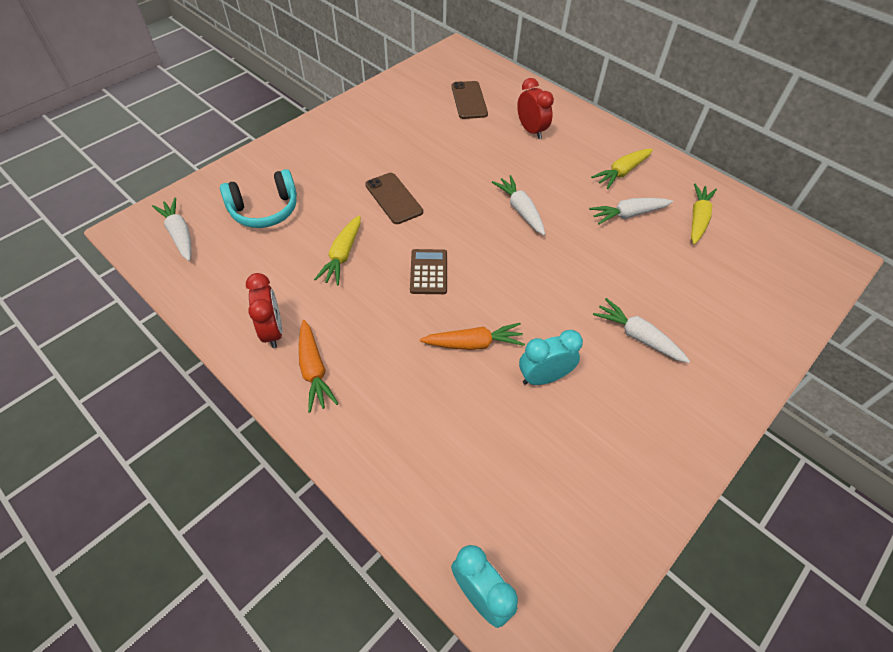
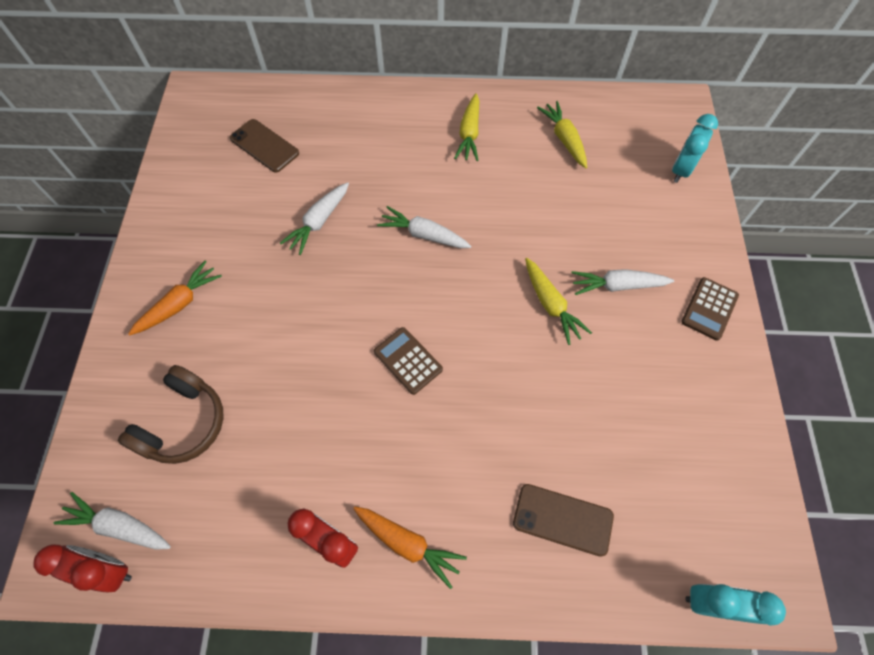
camera: 40 degrees left, 10 degrees up
(264, 210) = (183, 423): turquoise headphones -> brown headphones
(342, 255) = (314, 408): yellow carrot -> yellow carrot (550, 305)
(393, 198) = (300, 309): brown phone -> brown phone (562, 519)
(473, 343) = (510, 398): orange carrot -> orange carrot (179, 304)
(531, 131) = (354, 142): red clock -> red clock (108, 569)
(543, 377) = (587, 381): turquoise clock -> turquoise clock (681, 170)
(628, 214) = (511, 174): white carrot -> white carrot (319, 222)
(705, 407) = (709, 309): none -> brown calculator

